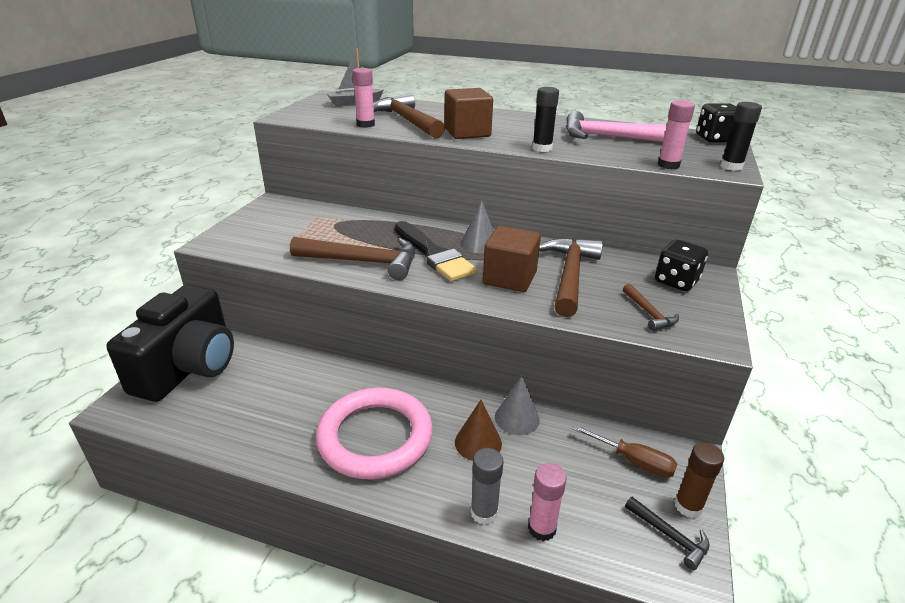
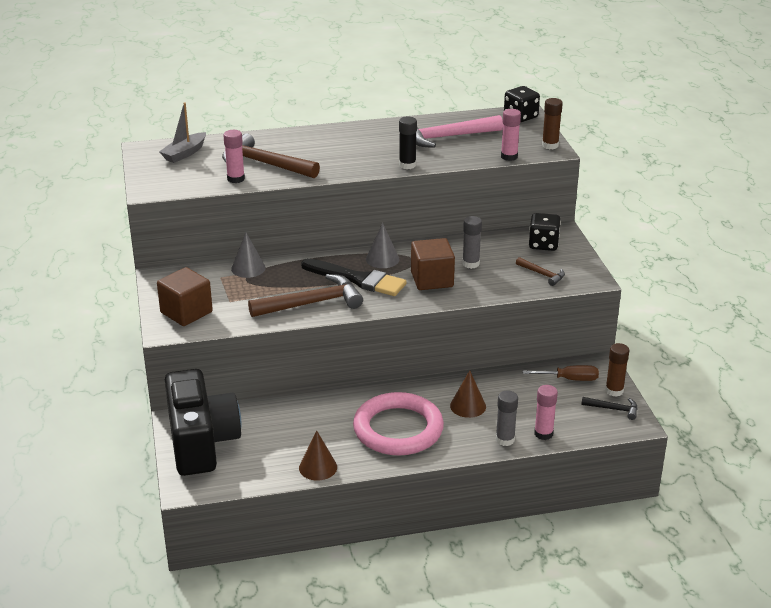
camera: 30 degrees left, 0 degrees up
(249, 445) = (318, 467): none -> brown cone
(467, 132) = (331, 163): brown cube -> brown cube (186, 312)
(517, 418) = (479, 382): grey cone -> grey cone (248, 268)
(569, 275) = (470, 264): brown hammer -> grey glue stick
(731, 167) = (550, 145): black glue stick -> brown glue stick

